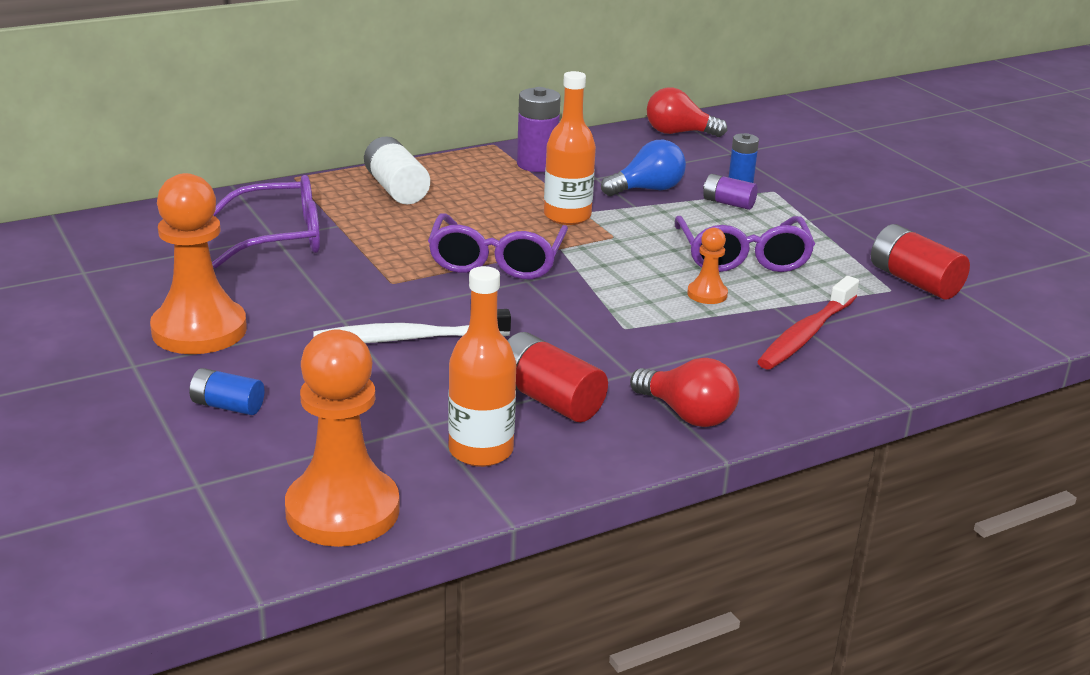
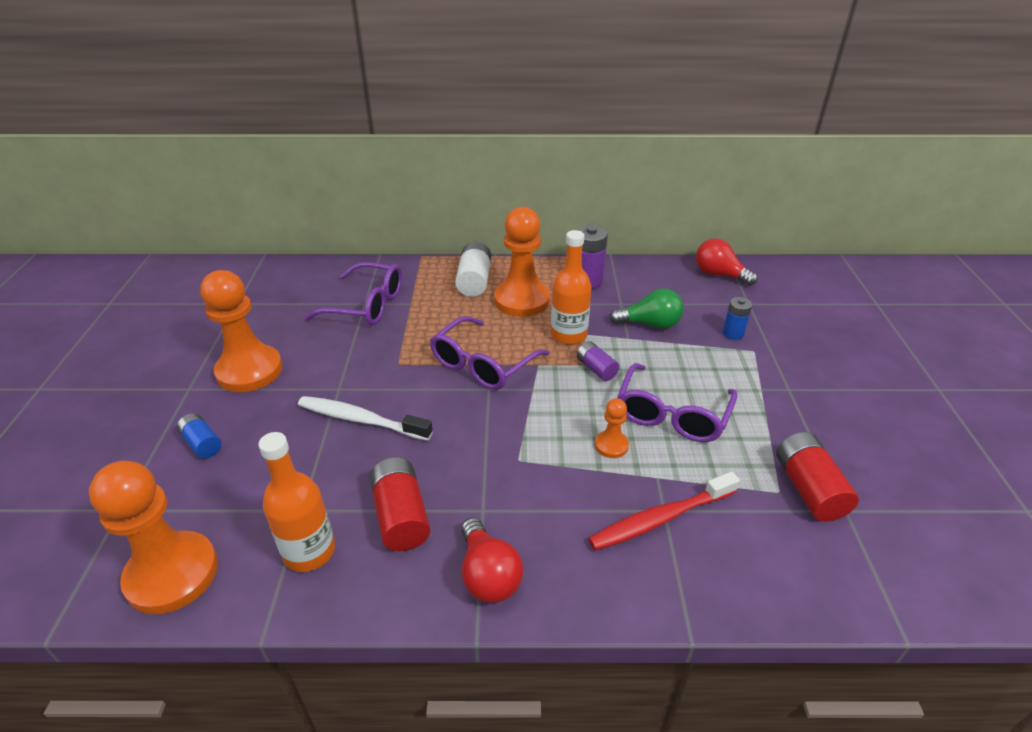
camera: 30 degrees right, 10 degrees up
(477, 196) = (521, 300): none -> orange pawn
(647, 189) = (650, 324): blue light bulb -> green light bulb
(728, 203) = (704, 354): purple battery -> purple battery (596, 369)

